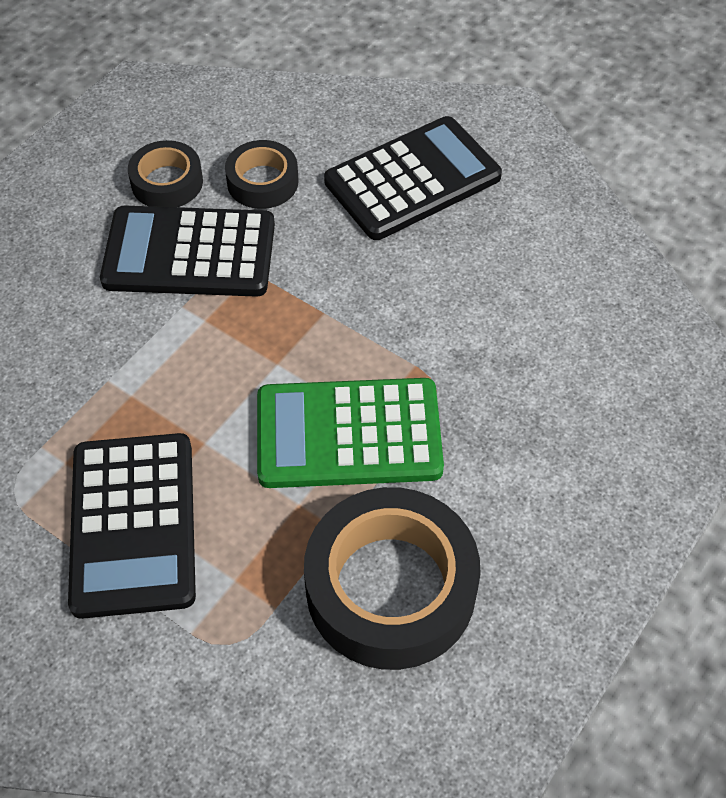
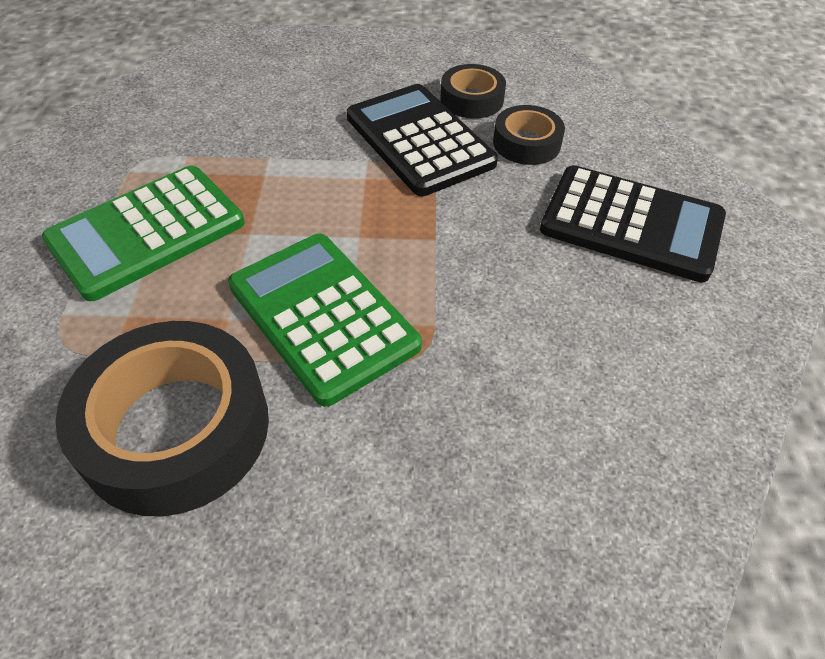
camera: 55 degrees right, 5 degrees down
(133, 524) = (147, 232): black calculator -> green calculator

